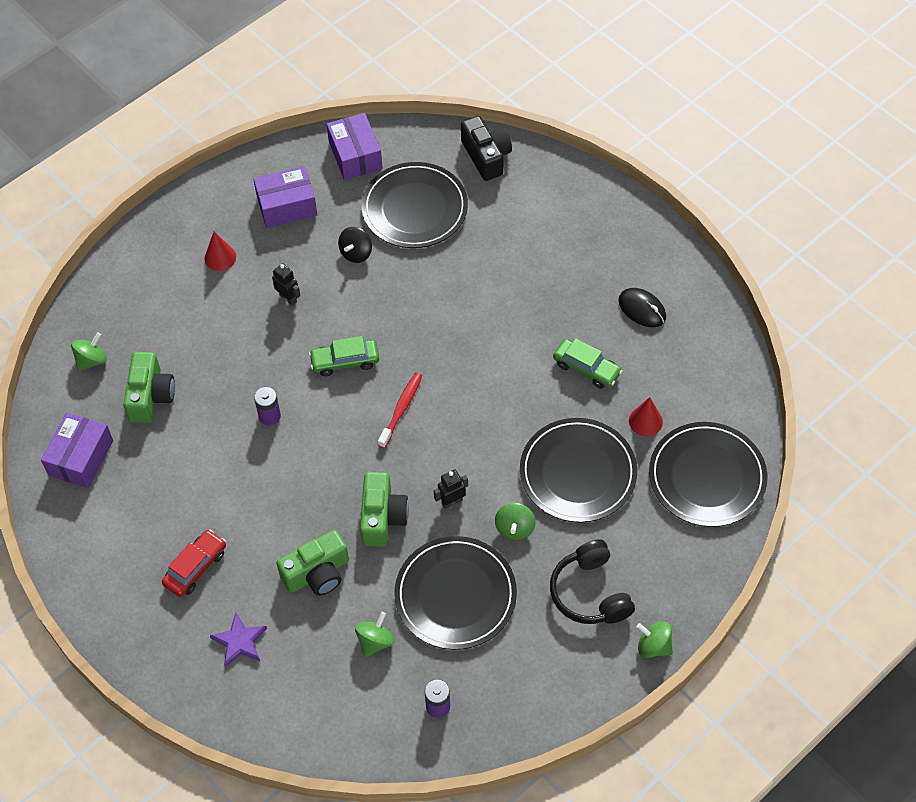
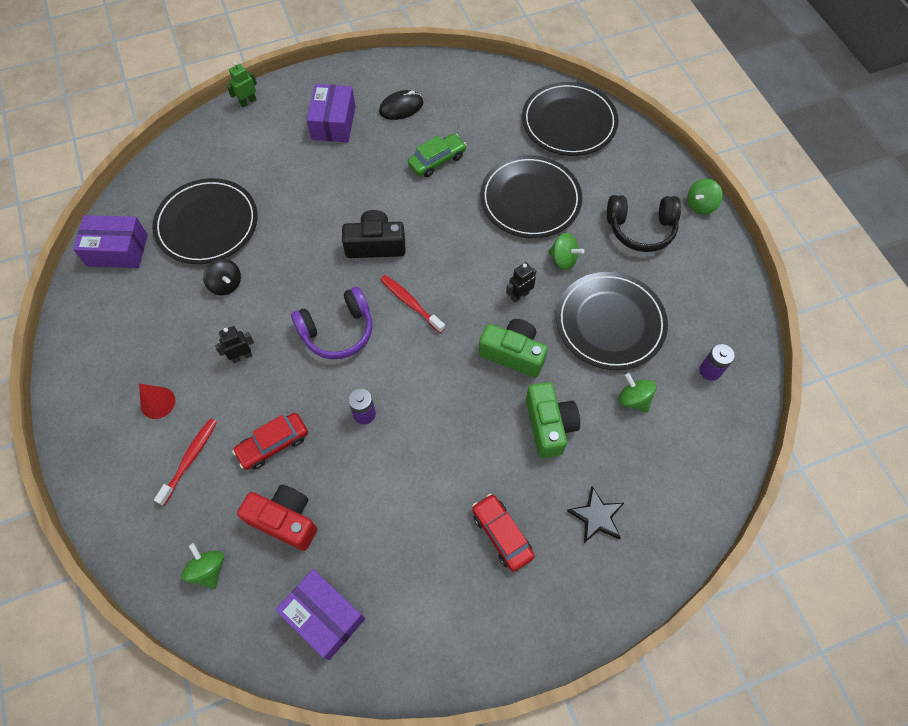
camera: 70 degrees left, 5 degrees up
(150, 396) = (285, 520): green camera -> red camera
(178, 304) = (190, 459): none -> red toothbrush
(214, 358) = (273, 444): none -> red car
(240, 642) = (596, 517): purple star -> black star
(287, 206) = (136, 324): purple box -> purple box (333, 123)
(345, 361) = (337, 331): green car -> purple headphones
(452, 501) = (519, 295): black robot -> black robot turned 60 degrees clockwise
(486, 156) = (188, 155): black camera -> black camera (375, 245)
(577, 174) = (248, 102): none -> green robot
(645, 421) = (503, 141): red cone -> none

